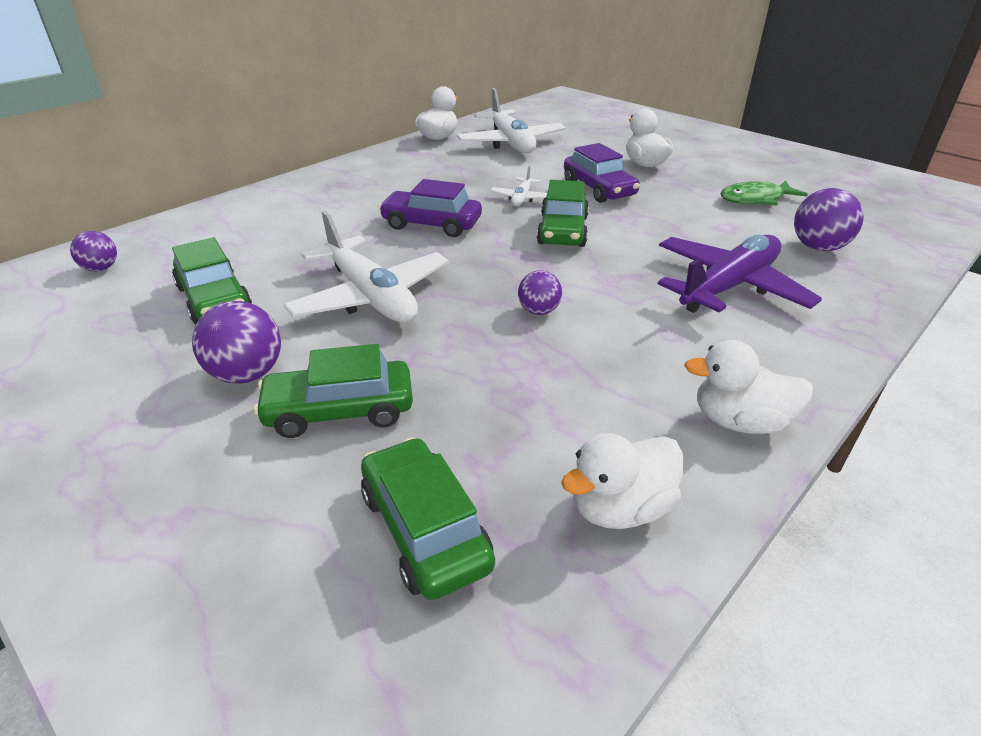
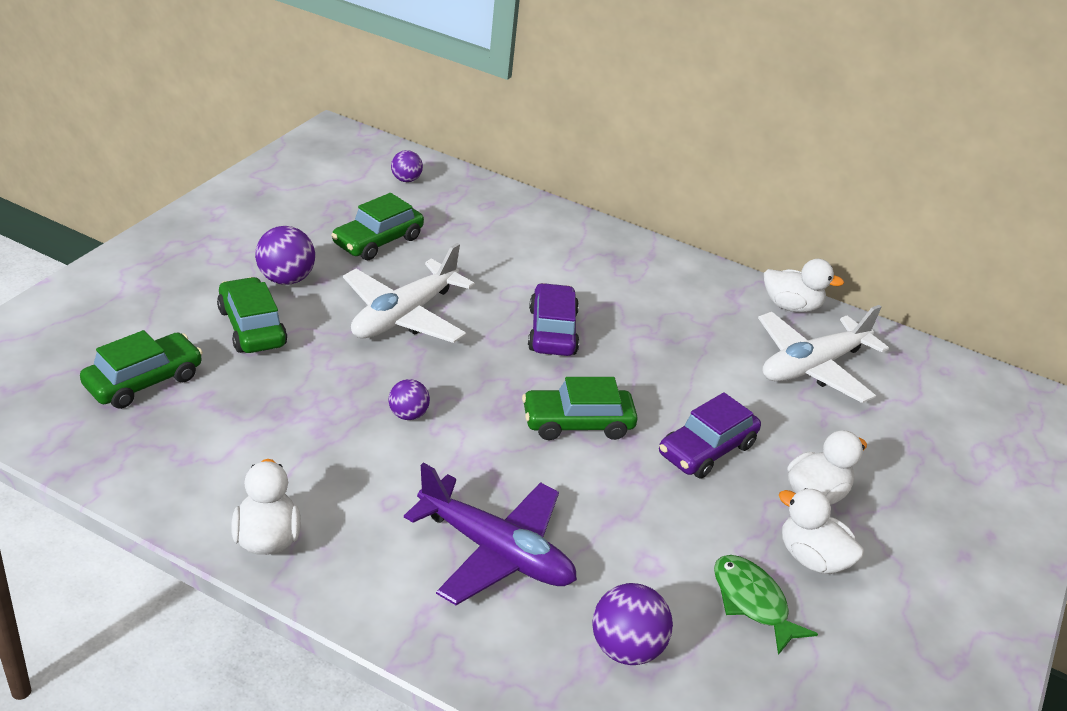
camera: 70 degrees right, 0 degrees up
(521, 198) = (646, 388): white plane -> none
(620, 508) = (165, 467): white duck -> white duck (812, 558)

